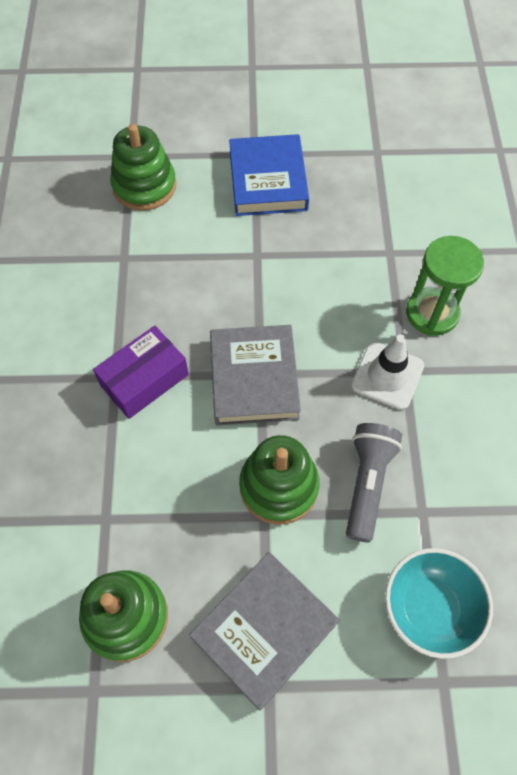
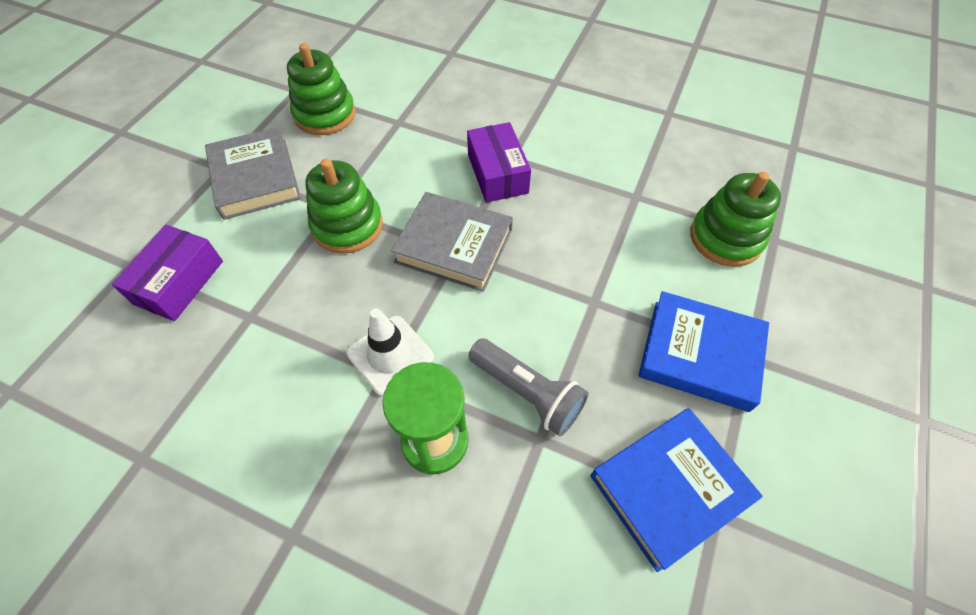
camera: 115 degrees right, 5 degrees down
(367, 483) = (303, 287): grey flashlight -> grey flashlight (527, 392)
(376, 176) = (669, 488): none -> blue book
(429, 608) = (179, 282): turquoise bowl -> purple box

